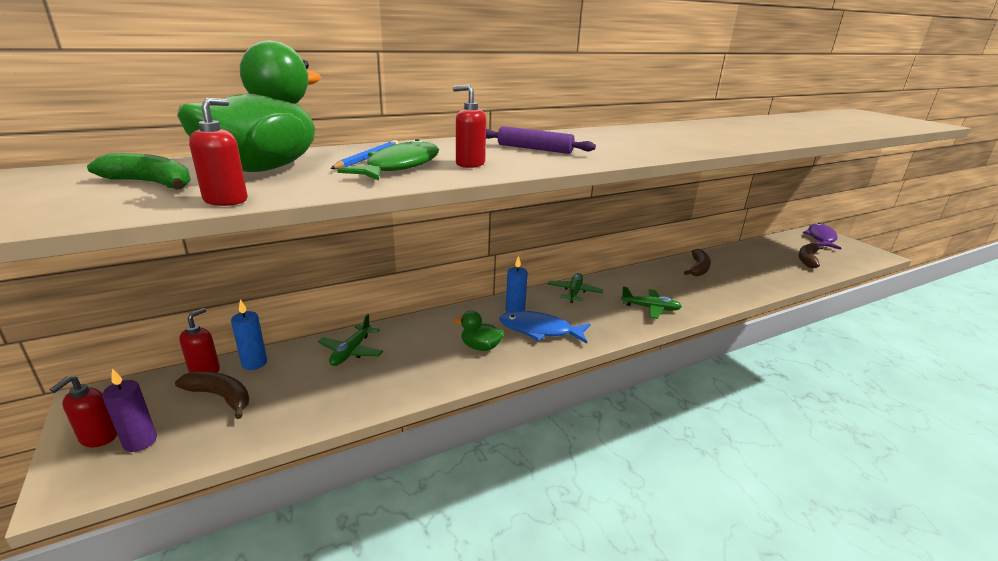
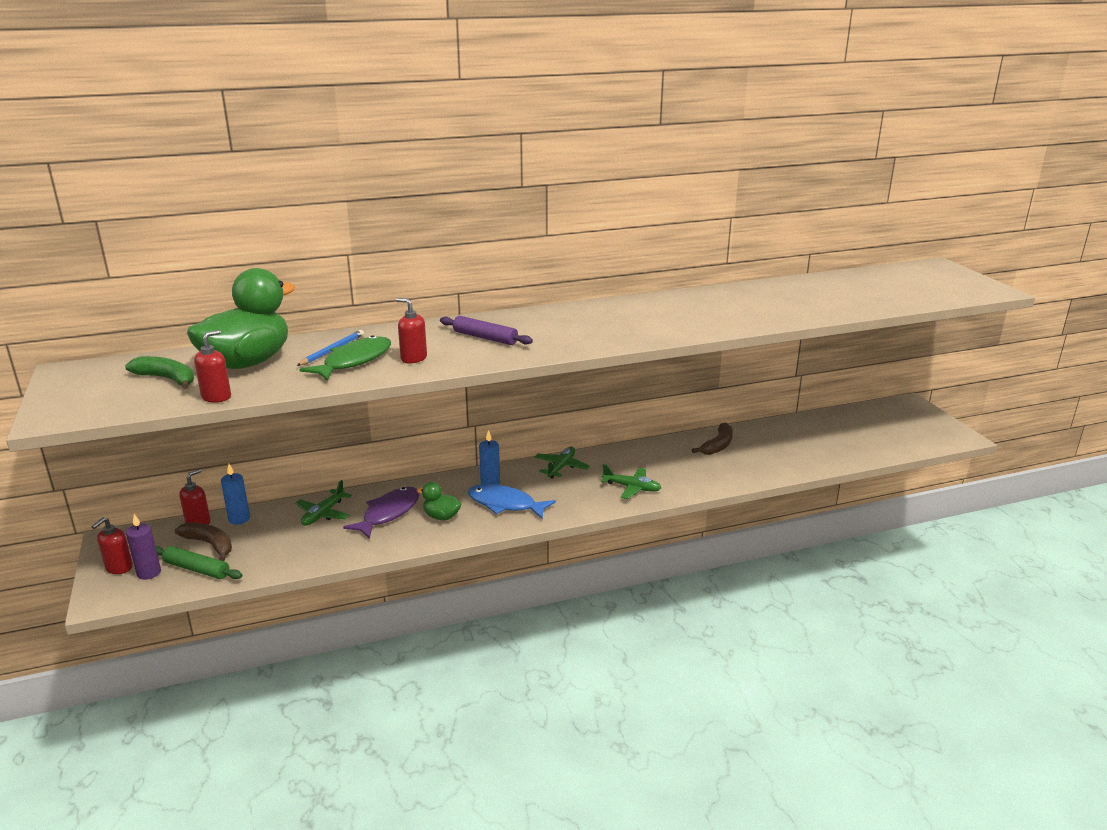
camera: 10 degrees right, 0 degrees up
(206, 431) = (197, 569): none -> green rolling pin
(807, 259) = (860, 439): brown banana -> none
(821, 238) = (905, 412): purple fish -> purple fish (388, 513)

